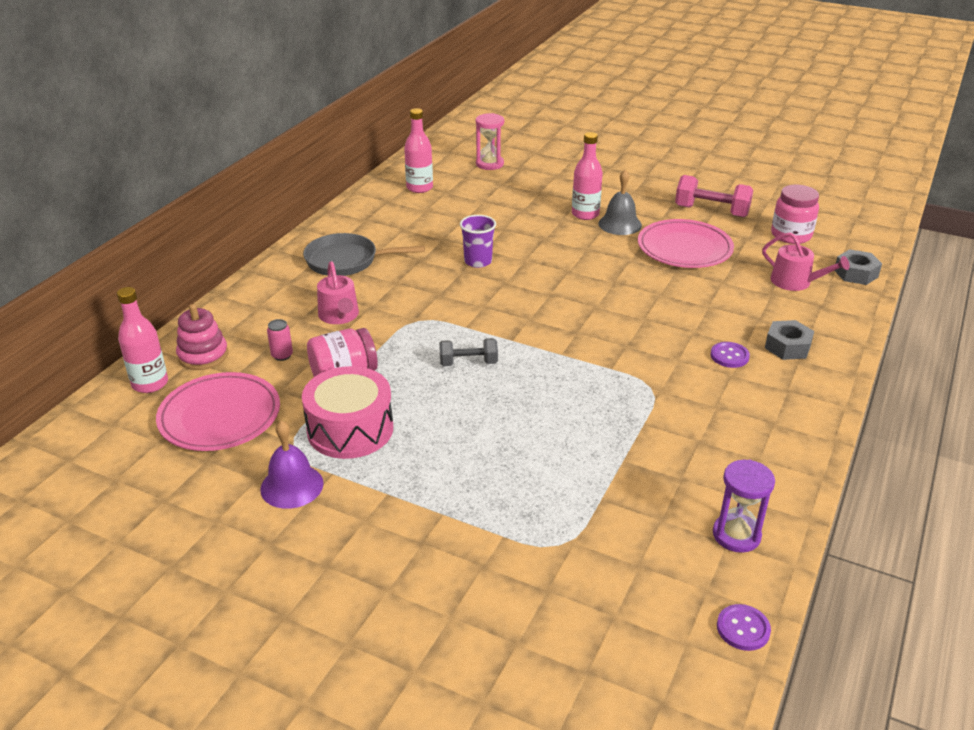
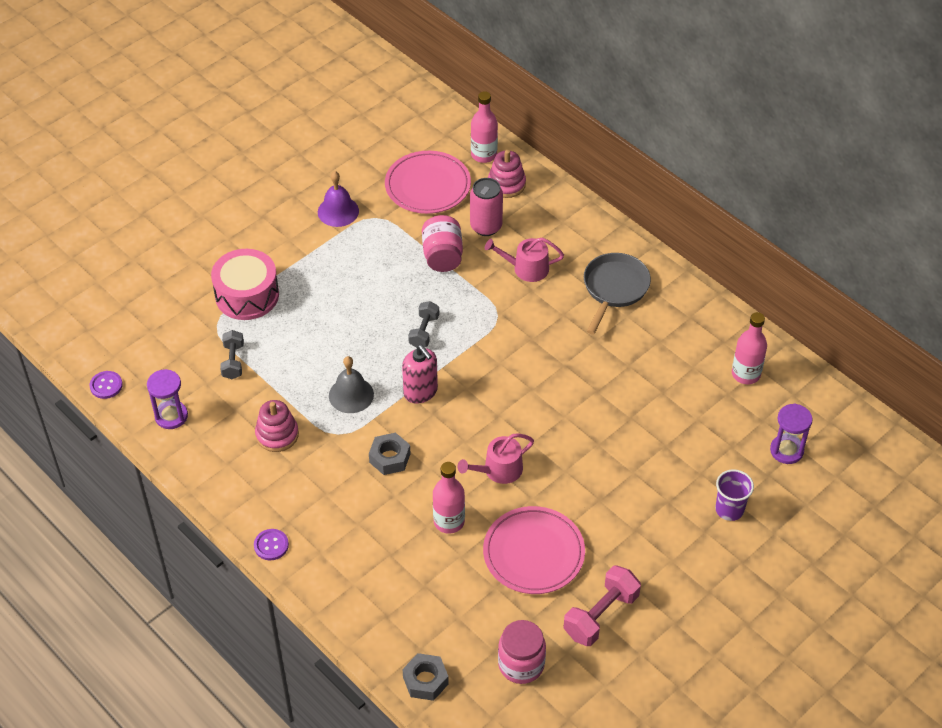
camera: 110 degrees right, 15 degrees up
(282, 355) = (486, 226): pink can -> pink can, size x1.87
(350, 429) = (379, 248): pink drum -> pink drum (247, 295)
(478, 261) = (576, 380): purple cup -> purple cup (729, 509)
(489, 164) = (786, 450): pink hourglass -> purple hourglass
(554, 346) = (420, 392): none -> pink soap dispenser
(585, 214) = (636, 496): pink bottle -> pink bottle (449, 521)
(610, 505) = (233, 361): none -> grey dumbbell
(620, 224) = (604, 518): grey bell -> grey bell (351, 395)
(688, 432) = (277, 435): none -> pink stacking toy
(729, 356) = (350, 505): purple button -> purple button (271, 545)
(787, 347) = (341, 554): grey nut -> grey nut (389, 458)
(796, 282) = (433, 617): pink watering can -> pink watering can (498, 470)

